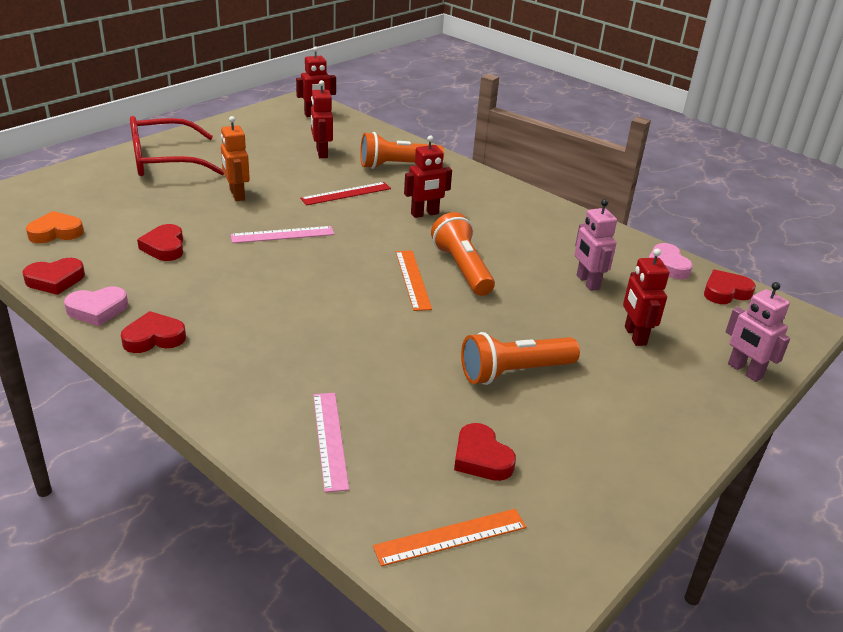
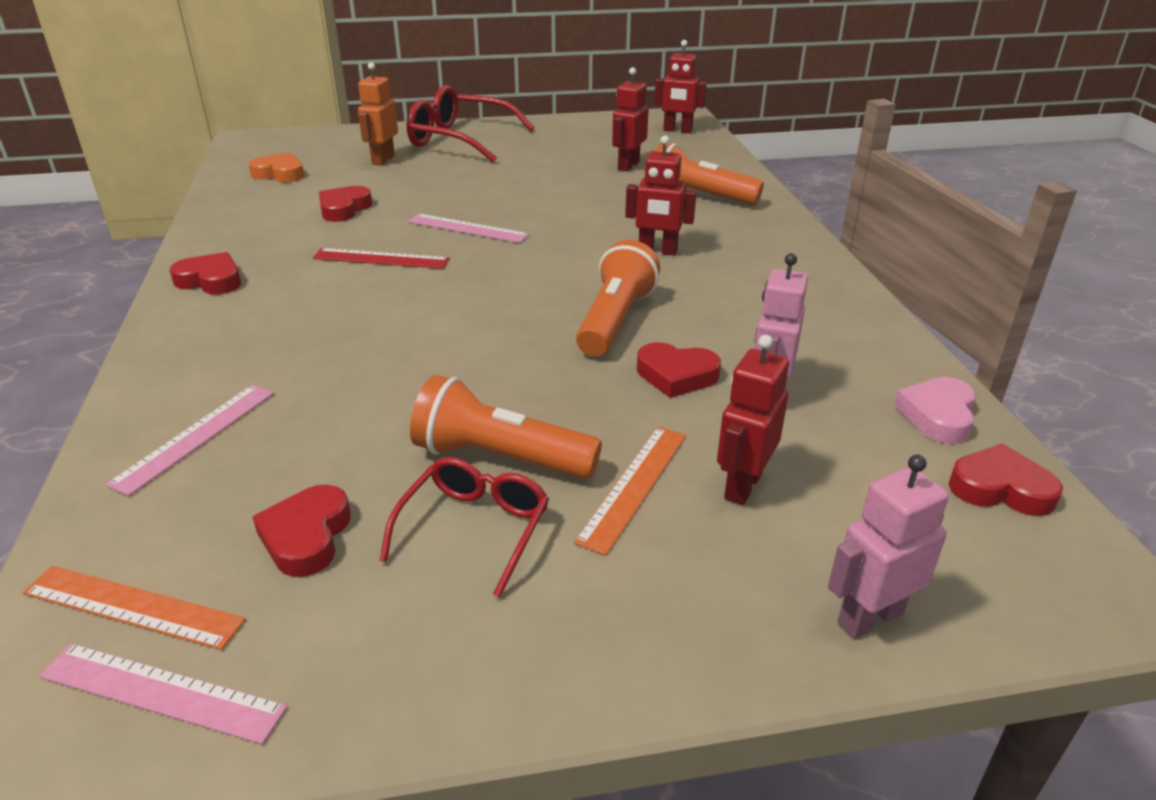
camera: 40 degrees right, 0 degrees up
(55, 280) = (218, 209): red heart -> red heart (676, 375)
(97, 310) = (208, 242): pink heart -> none
(236, 195) = (480, 182): orange robot -> orange robot (383, 160)
(346, 193) = (595, 208): red ruler -> red ruler (381, 259)
(412, 279) = (537, 312): orange ruler -> orange ruler (634, 486)
(529, 560) = (162, 692): none -> pink ruler
(553, 413) = (474, 529): none -> red glasses
(744, 371) = (869, 618): pink robot -> pink robot turned 60 degrees clockwise

